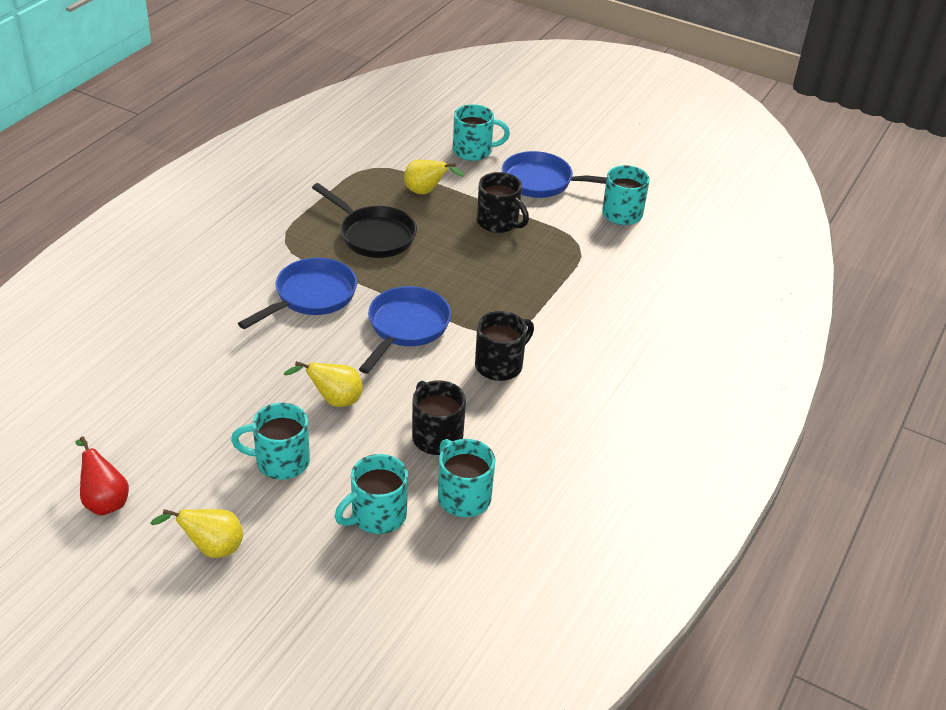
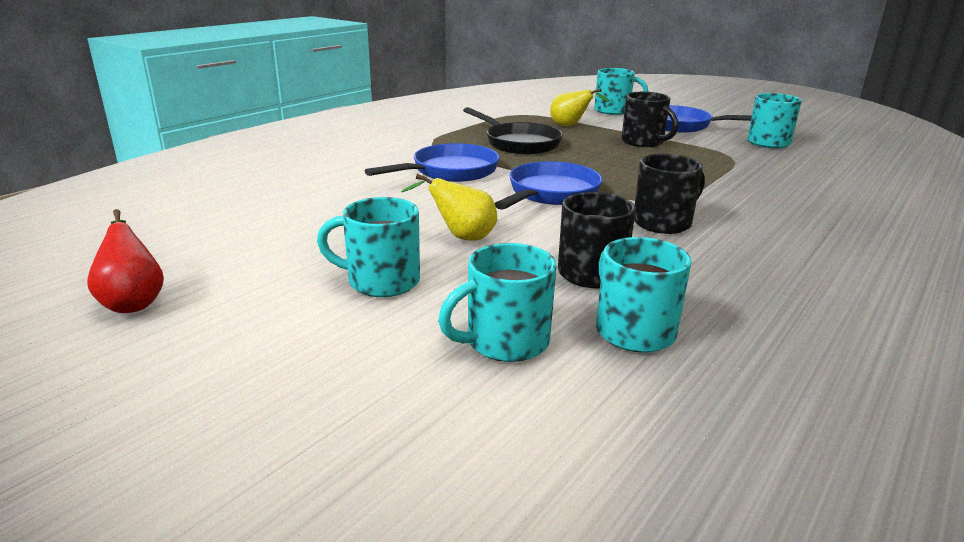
camera: 10 degrees right, 15 degrees down
(211, 548) = (249, 360): yellow pear -> none

